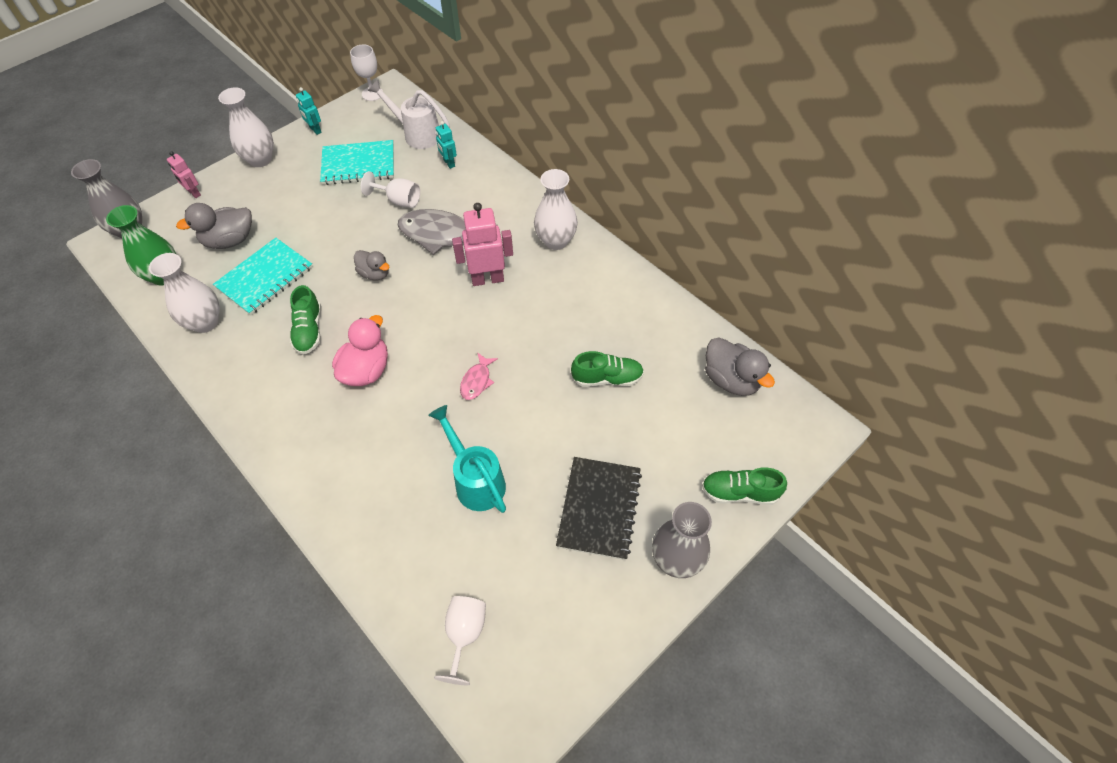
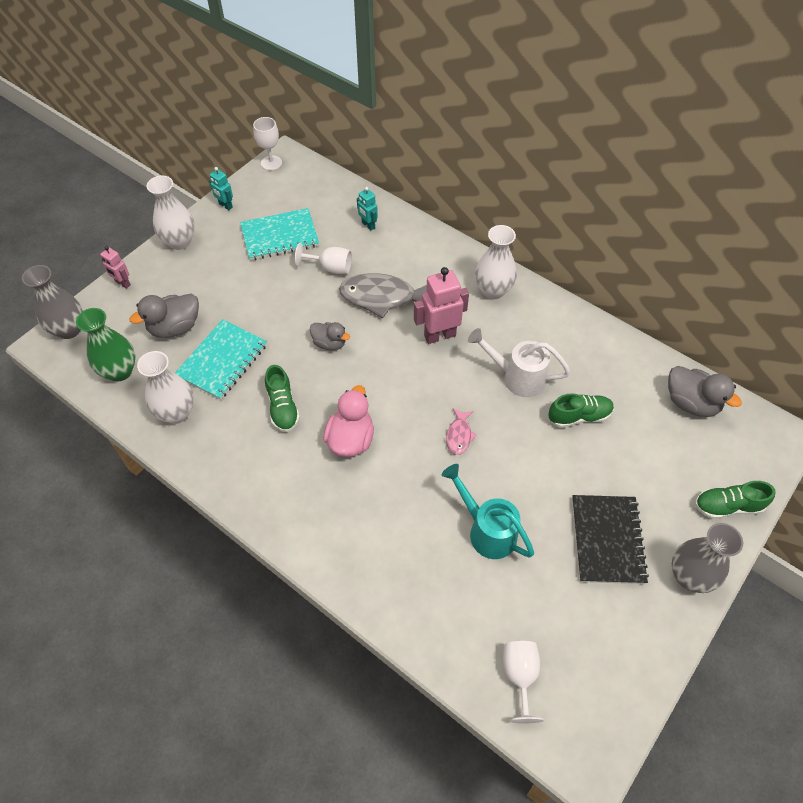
camera: 10 degrees left, 0 degrees up
(417, 134) = (328, 199): white watering can -> white watering can (517, 377)

